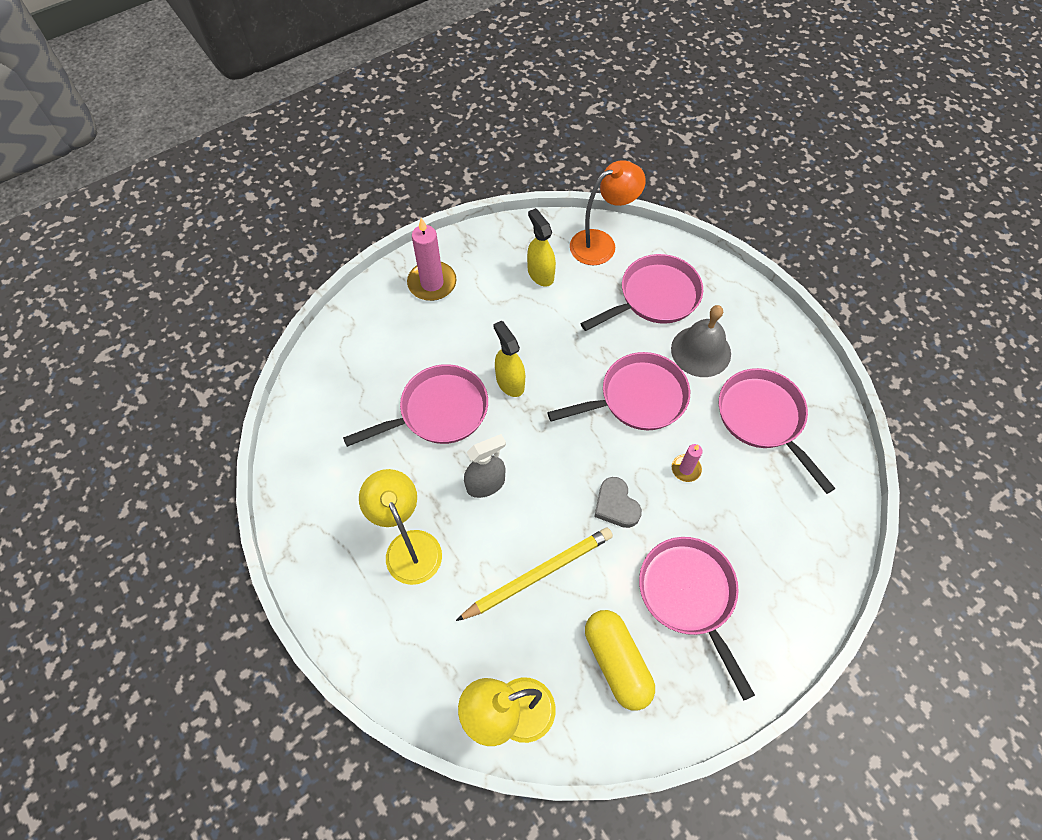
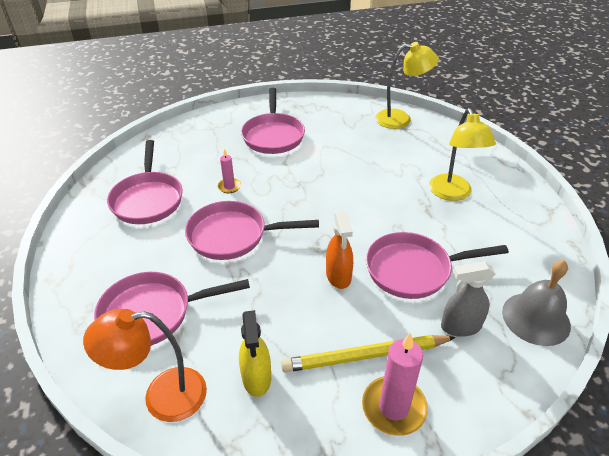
camera: 160 degrees left, 20 degrees down
(486, 484) = (385, 213): grey spray bottle -> grey spray bottle (460, 326)
(510, 382) = (338, 276): yellow spray bottle -> orange spray bottle
(538, 574) = (363, 162): yellow pencil -> yellow pencil (366, 355)
(616, 505) = (292, 180): grey heart -> none
(617, 662) = (332, 123): yellow capsule -> none
(701, 351) = (152, 254): grey bell -> grey bell (536, 318)

